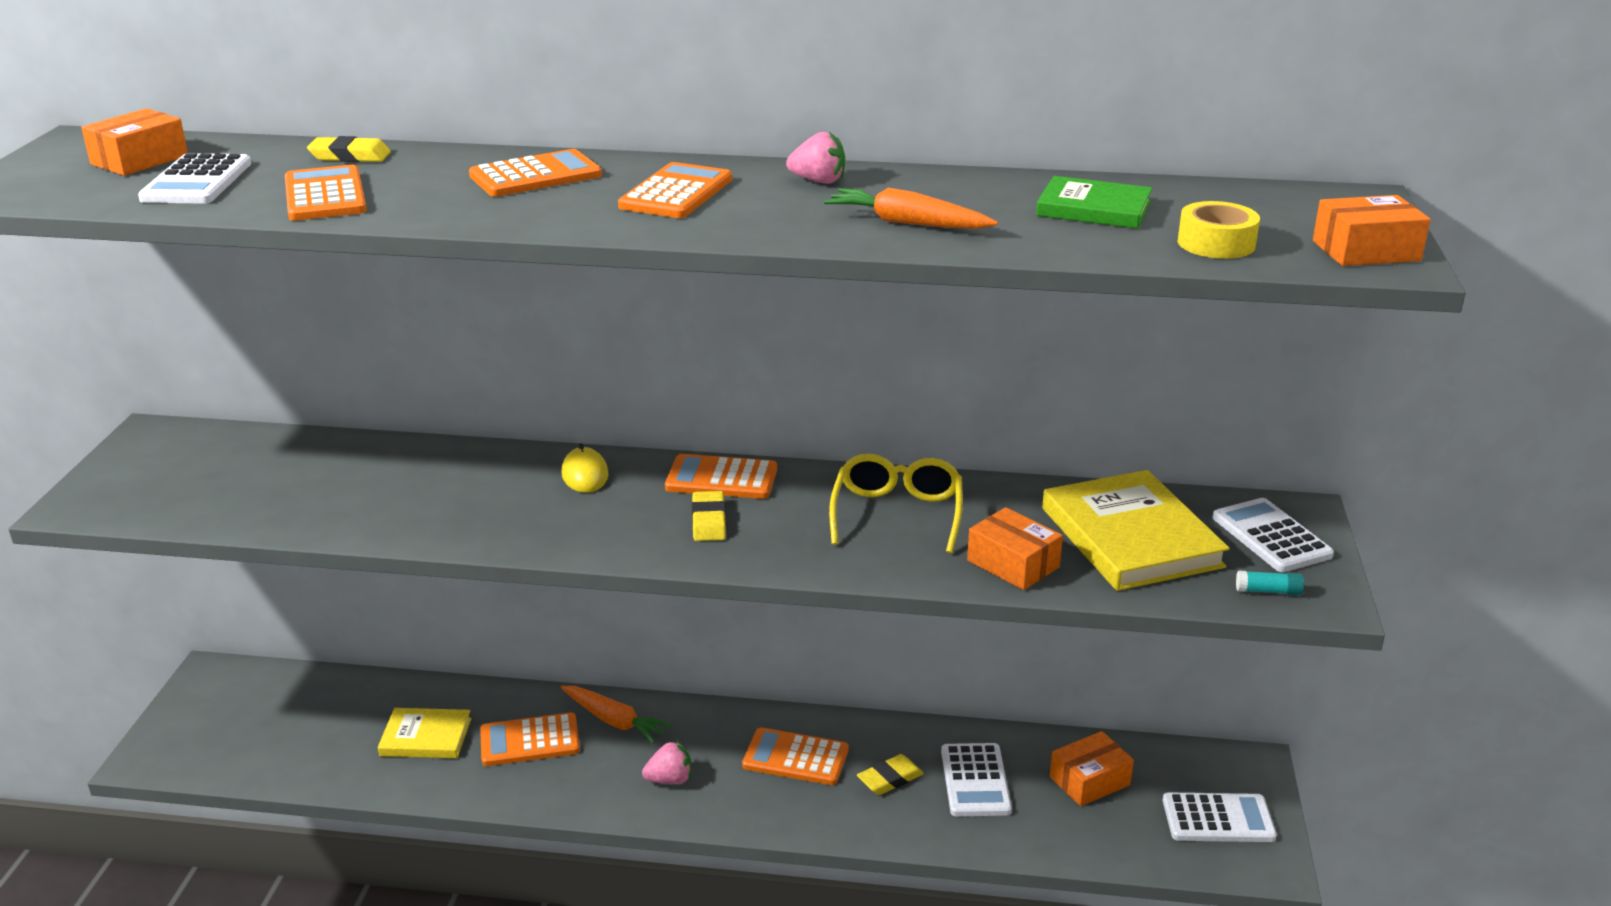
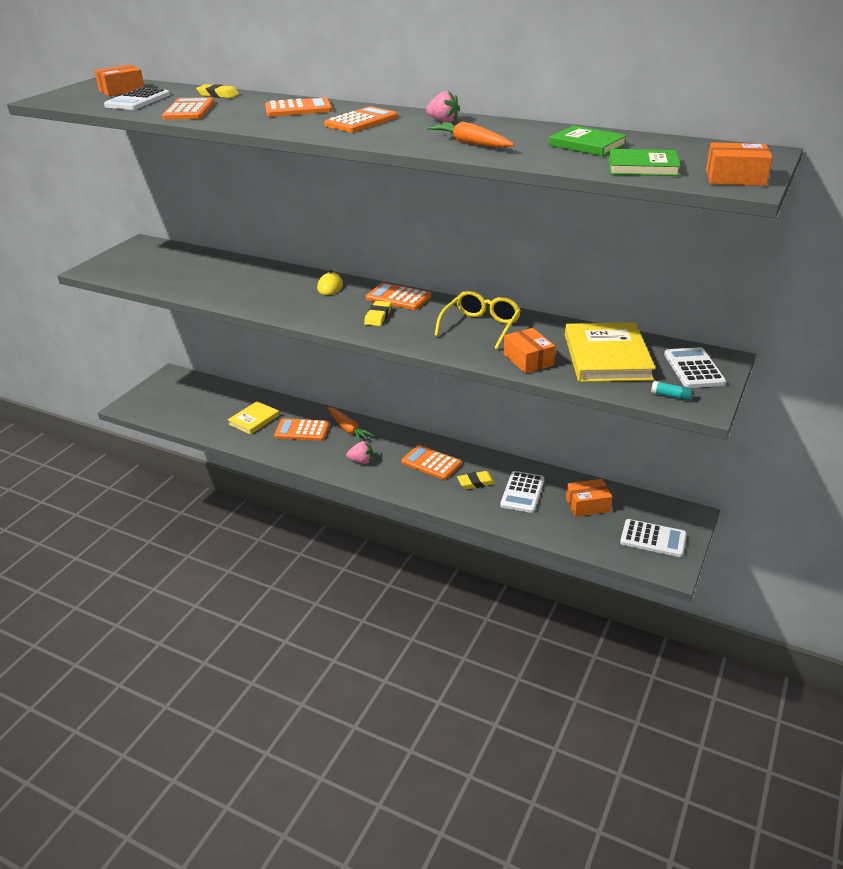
camera: 20 degrees right, 5 degrees up
(426, 737) = (254, 420): yellow book -> yellow book turned 75 degrees counterclockwise
(1216, 243) = (642, 167): yellow tape -> green book

